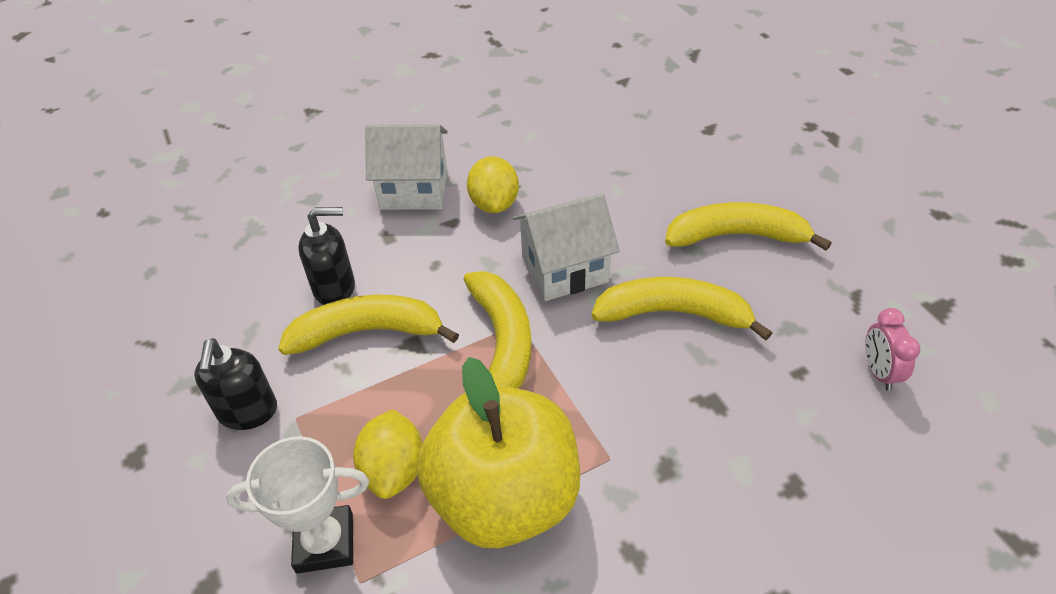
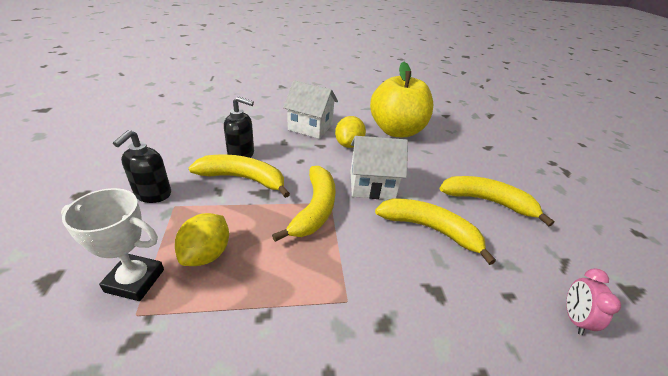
camera: 15 degrees right, 10 degrees down
(504, 498) = (262, 298): yellow apple -> yellow apple (396, 131)

